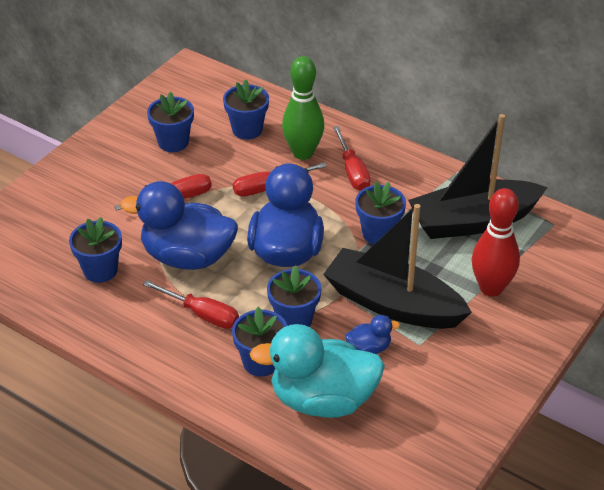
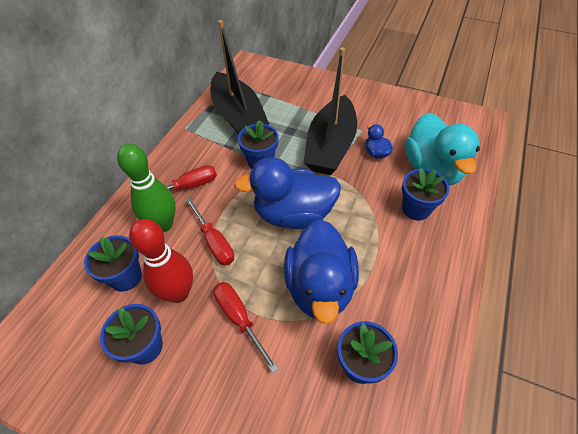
camera: 100 degrees left, 10 degrees up
(202, 314) = (384, 258): red screwdriver -> none
(294, 320) = (366, 197): blue flower pot -> none
(491, 288) = (300, 104): red bowling pin -> red bowling pin (178, 293)

